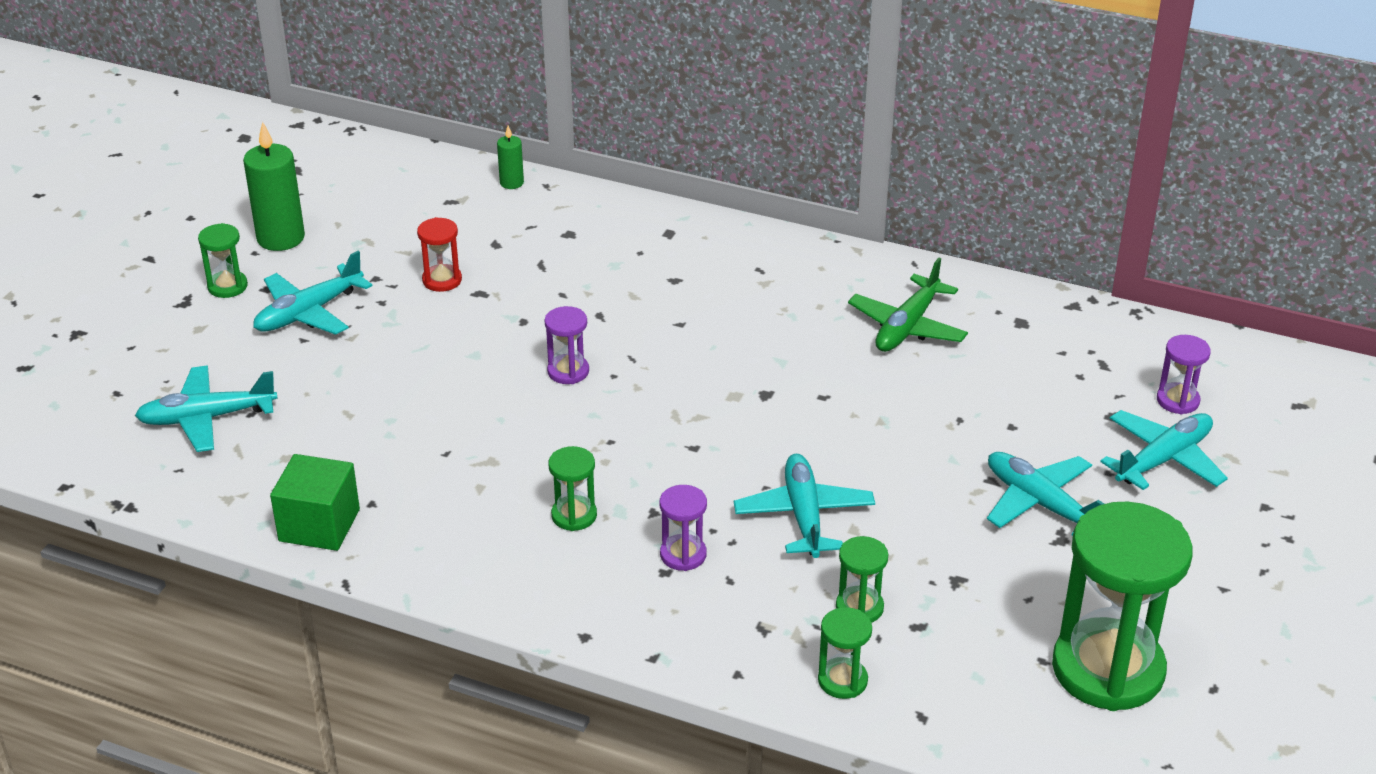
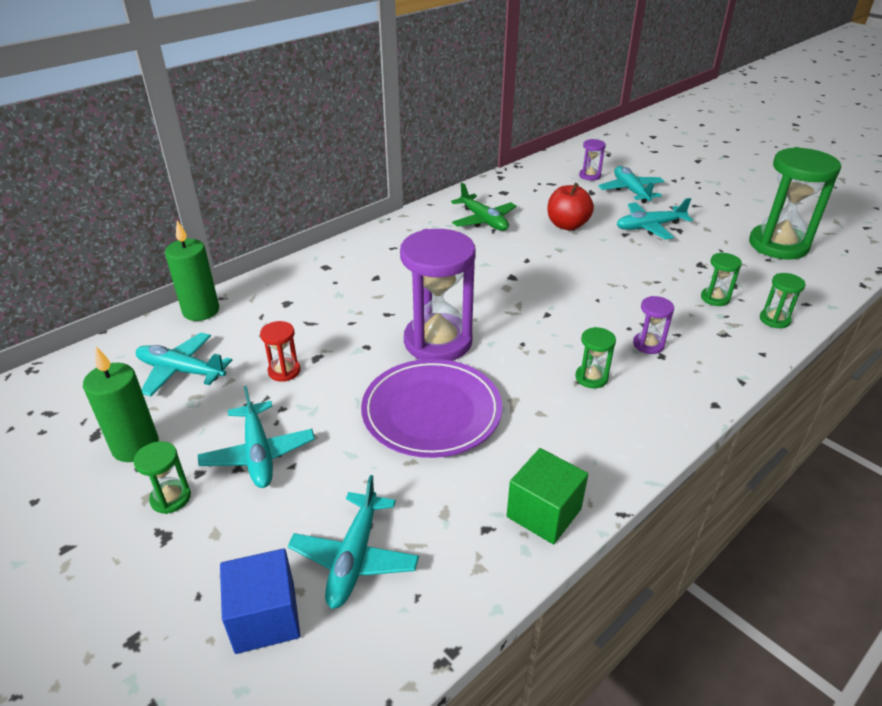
camera: 65 degrees left, 0 degrees up
(123, 391) = (265, 617): none -> blue cube
(435, 404) = (431, 411): none -> purple plate
(511, 183) = (201, 311): green candle -> green candle, size x1.92
(568, 371) = (438, 341): purple hourglass -> purple hourglass, size x2.25
(804, 515) = (629, 294): turquoise plane -> turquoise plane (181, 371)
(966, 413) = (567, 225): none -> red apple

